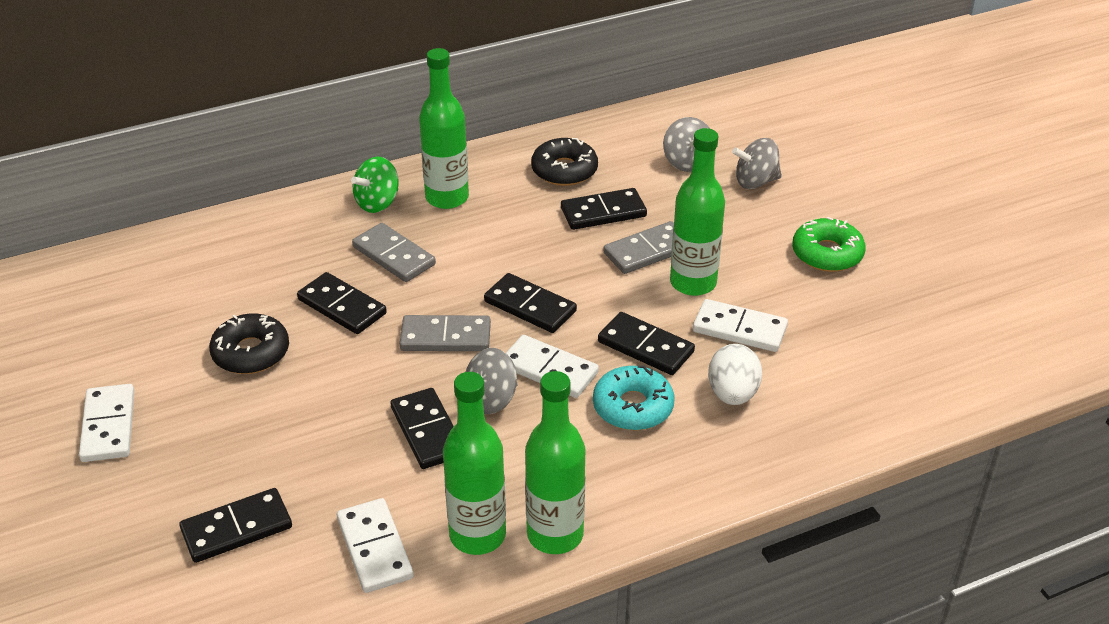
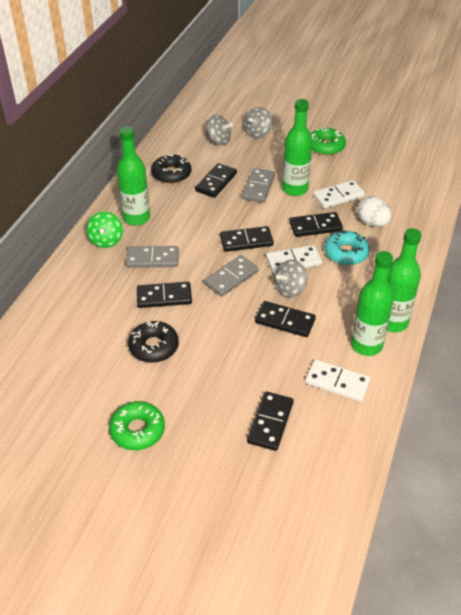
camera: 45 degrees left, 5 degrees up
(108, 426) = (137, 430): white domino -> green donut
(491, 400) = (290, 289): grey spinning top -> grey spinning top turned 45 degrees clockwise

